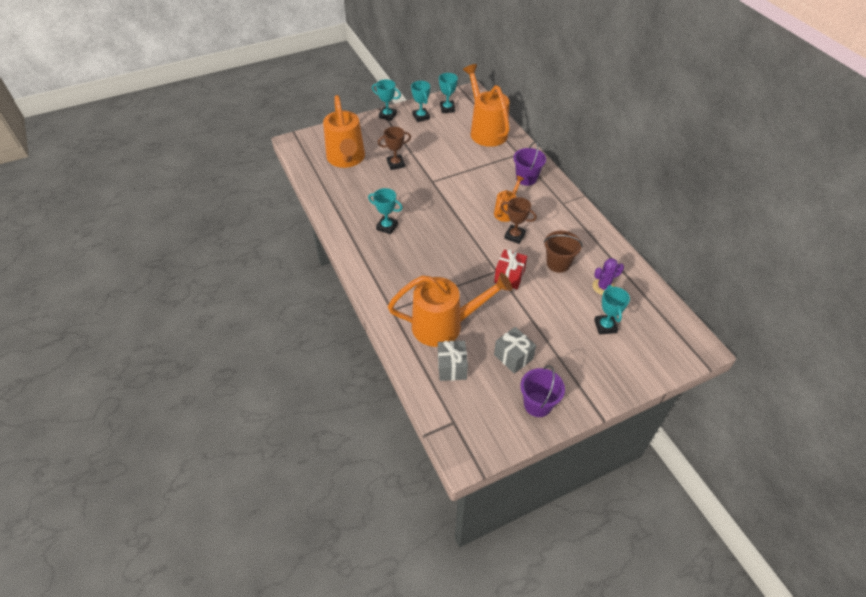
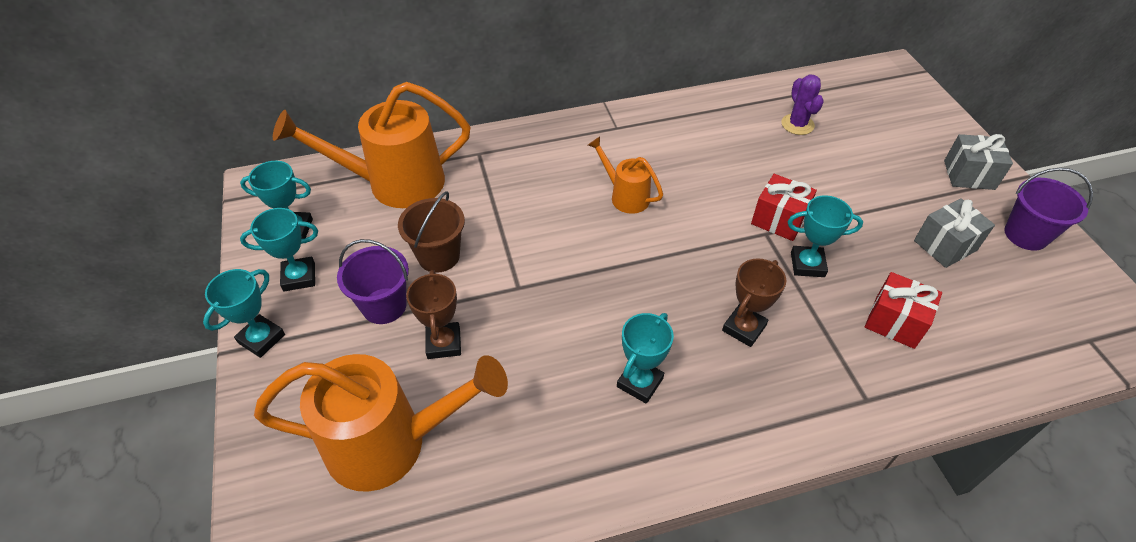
camera: 80 degrees left, 0 degrees up
(445, 325) = (894, 322): orange watering can -> red gift
(452, 367) = (983, 326): grey gift -> grey gift (969, 175)
(514, 236) = (686, 196): brown trophy -> brown trophy (744, 328)
(526, 178) = (547, 156): purple bucket -> purple bucket (384, 306)
(558, 263) = (750, 159): brown bucket -> brown bucket (438, 256)
(605, 326) = (871, 139): turquoise trophy -> turquoise trophy (807, 264)

